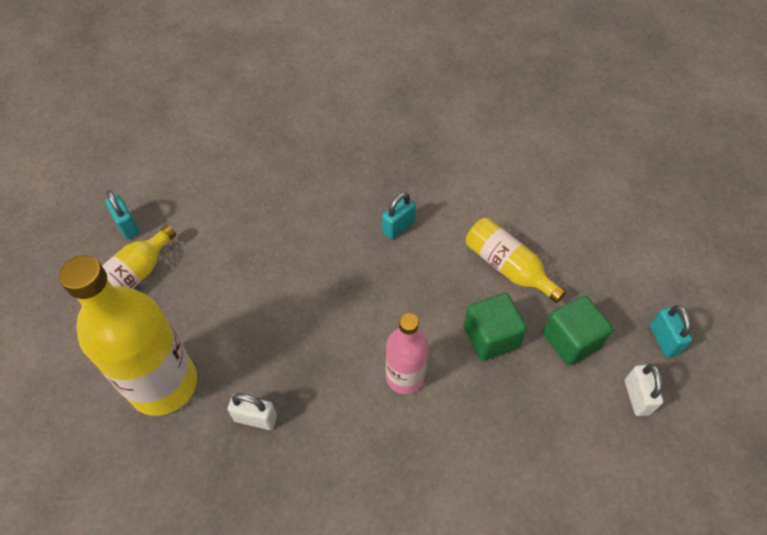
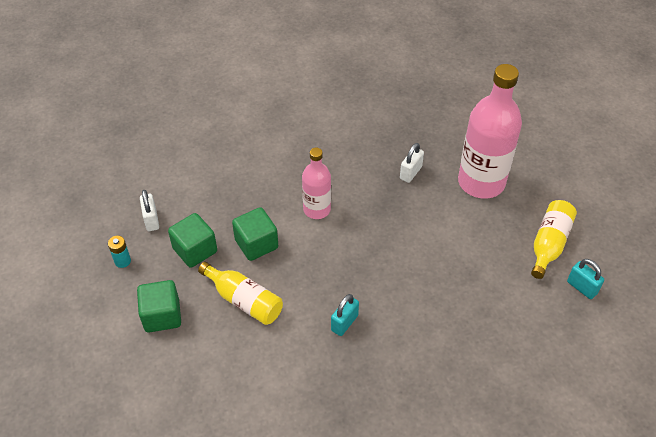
camera: 170 degrees right, 5 degrees down
(163, 384) = (481, 182): yellow bottle -> pink bottle
(256, 418) = (410, 173): white padlock -> white padlock turned 60 degrees counterclockwise
(601, 264) = (162, 316): none -> green cube
(663, 340) = (122, 261): turquoise padlock -> turquoise battery

